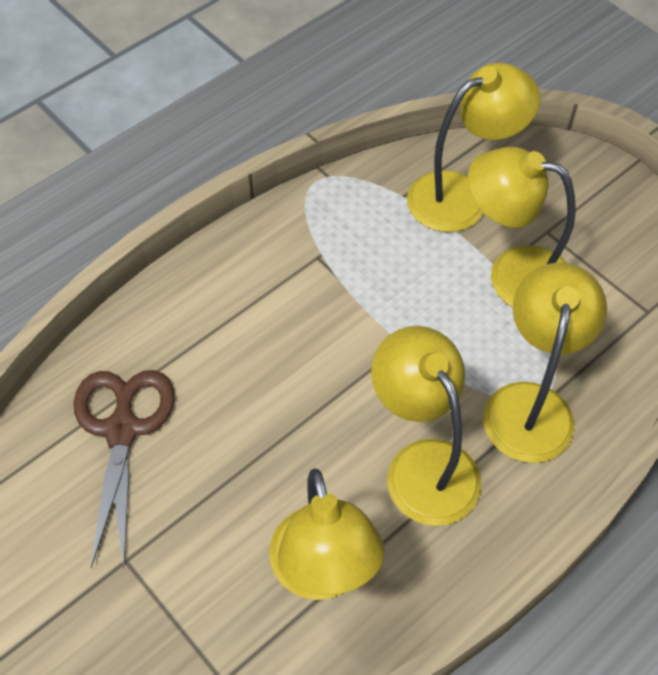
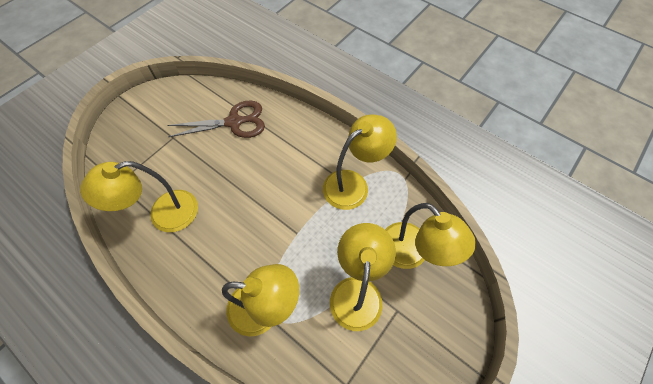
camera: 80 degrees right, 5 degrees up
(423, 464) = (223, 253): yellow lamp -> yellow lamp (353, 184)

